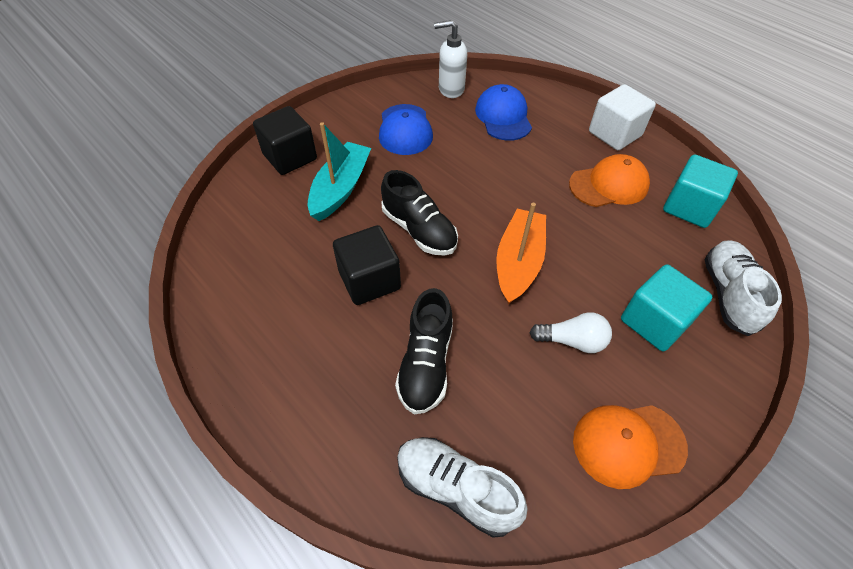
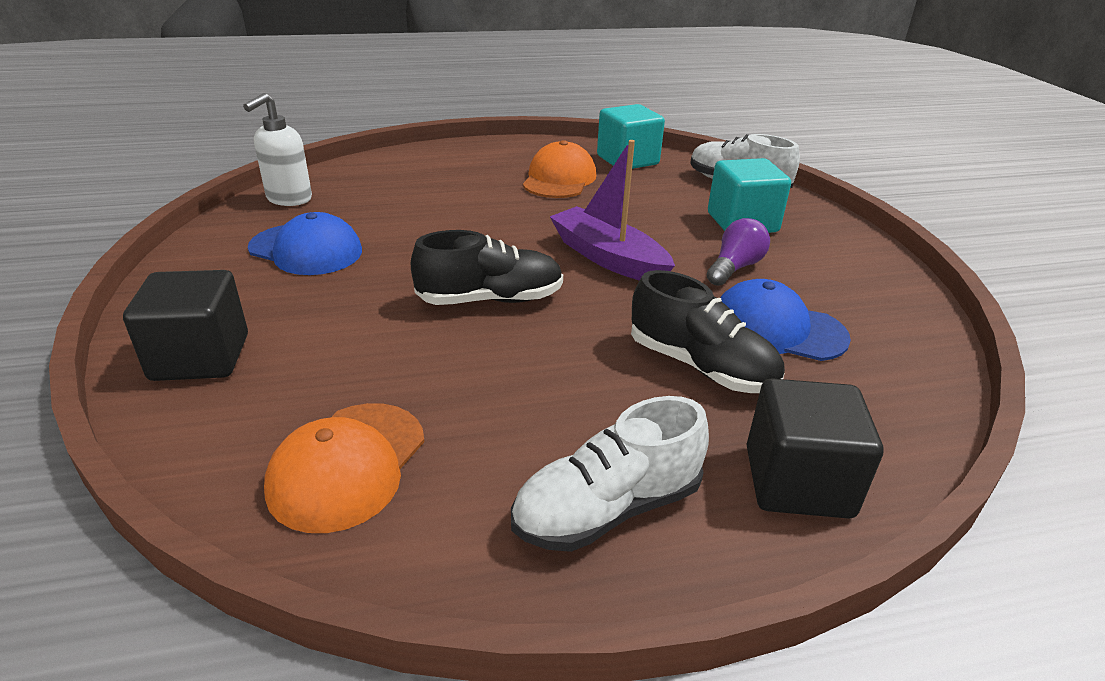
camera: 60 degrees left, 20 degrees down
(340, 188) = (336, 333): turquoise boat -> none
(369, 280) = (532, 364): black cube -> black cube (797, 482)
(456, 489) = (885, 405): white shoe -> white shoe (607, 509)
(503, 116) = (386, 189): blue cap -> blue cap (777, 329)
(518, 262) = (608, 258): orange boat -> purple boat
(572, 341) = (734, 268): white light bulb -> purple light bulb
(614, 134) = (497, 152): white cube -> none
(628, 444) = (869, 285): orange cap -> orange cap (347, 465)

